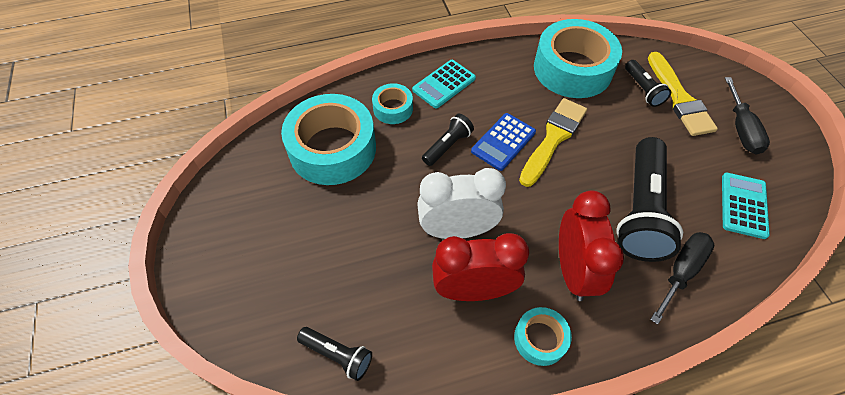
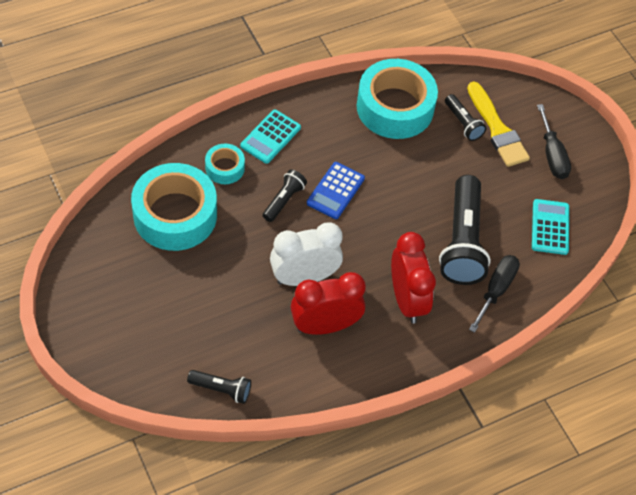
camera: 15 degrees left, 0 degrees up
(540, 339) = (384, 356): turquoise tape -> none
(553, 138) = (381, 182): yellow brush -> none

